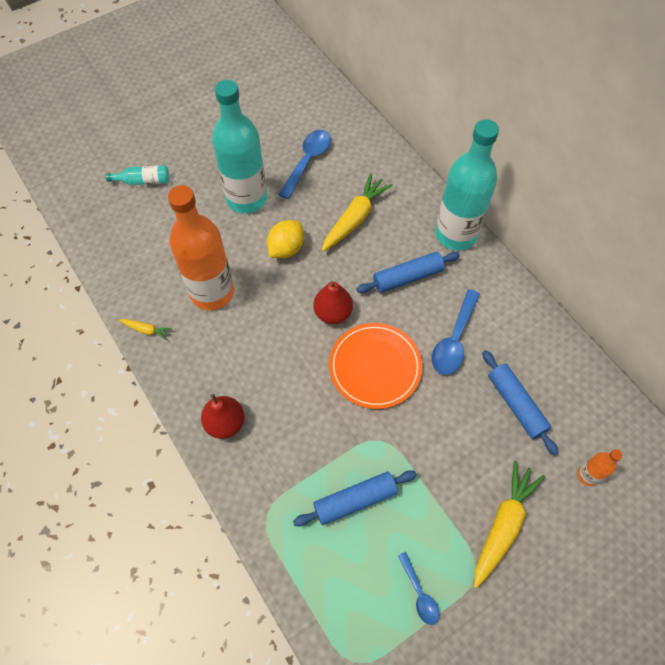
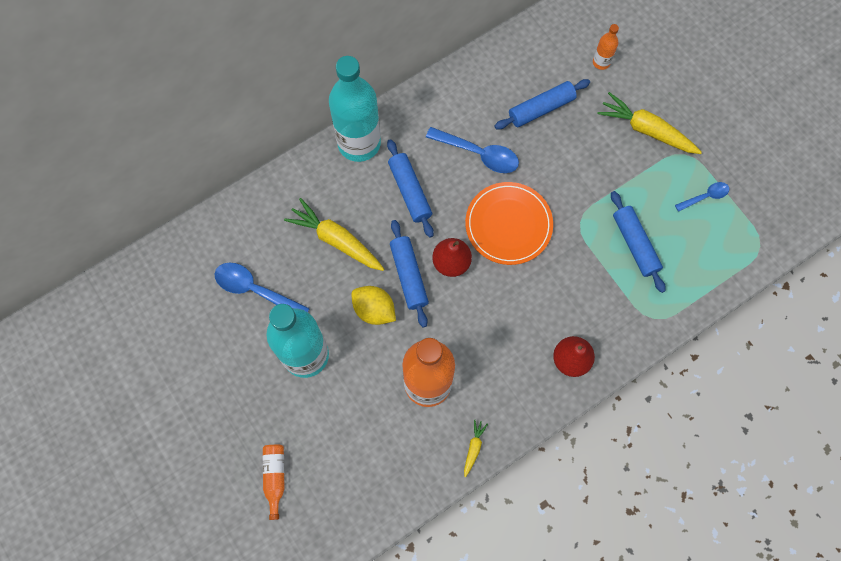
camera: 90 degrees left, 10 degrees up
(143, 181) = (275, 477): turquoise bottle -> orange bottle
(319, 276) = (408, 276): none -> blue rolling pin

